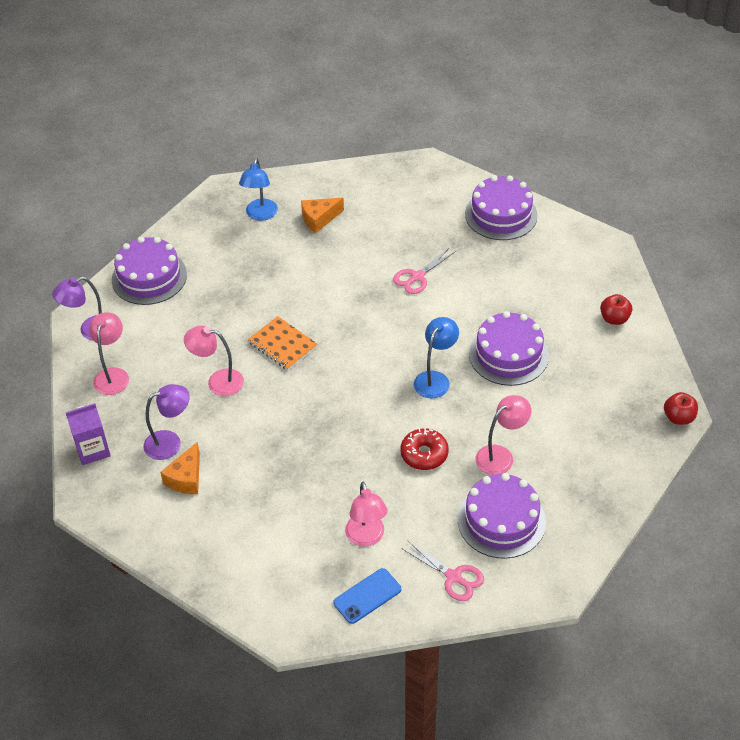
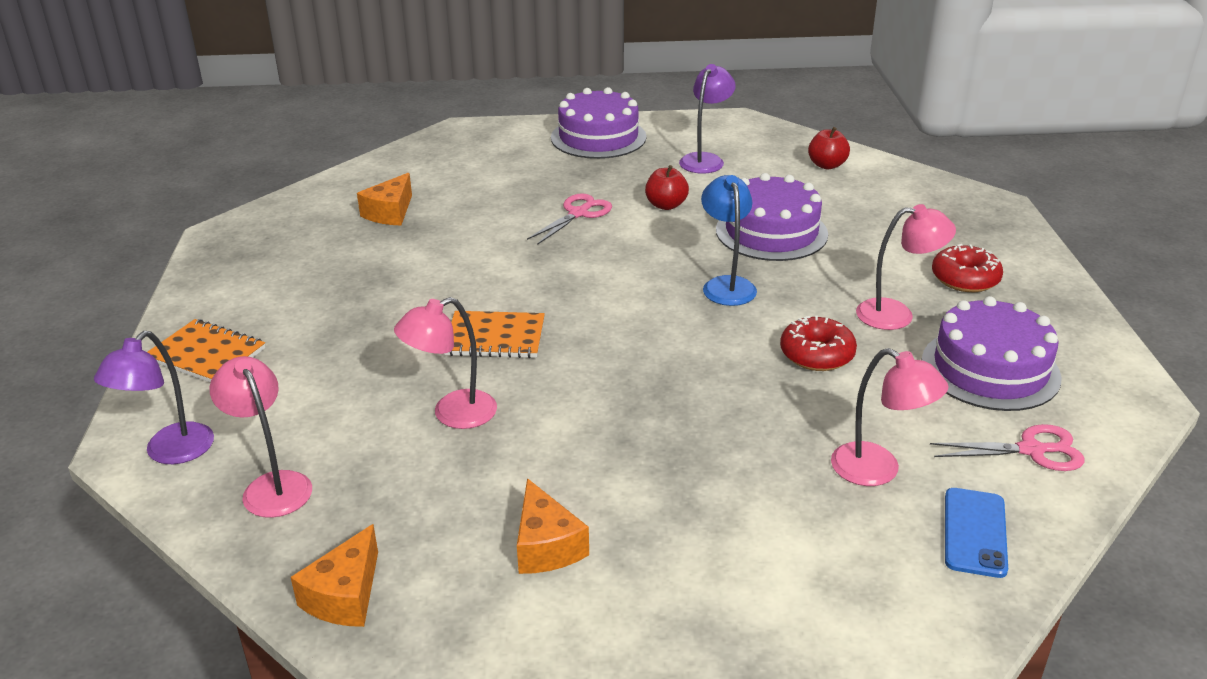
camera: 40 degrees left, 15 degrees down
(93, 450) = (345, 596): purple carton -> orange cheese
(149, 277) = (206, 354): purple cake -> orange notebook
(170, 442) = (466, 517): purple lamp -> purple lamp (705, 160)
(260, 215) = (304, 237): blue lamp -> none
(417, 277) = (578, 213): pink scissors -> pink scissors turned 150 degrees counterclockwise
(500, 455) = (896, 314): pink lamp -> pink lamp turned 75 degrees clockwise
(574, 456) = (965, 279): none -> red donut
(678, 417) = (1001, 207): red apple -> red apple (666, 205)

